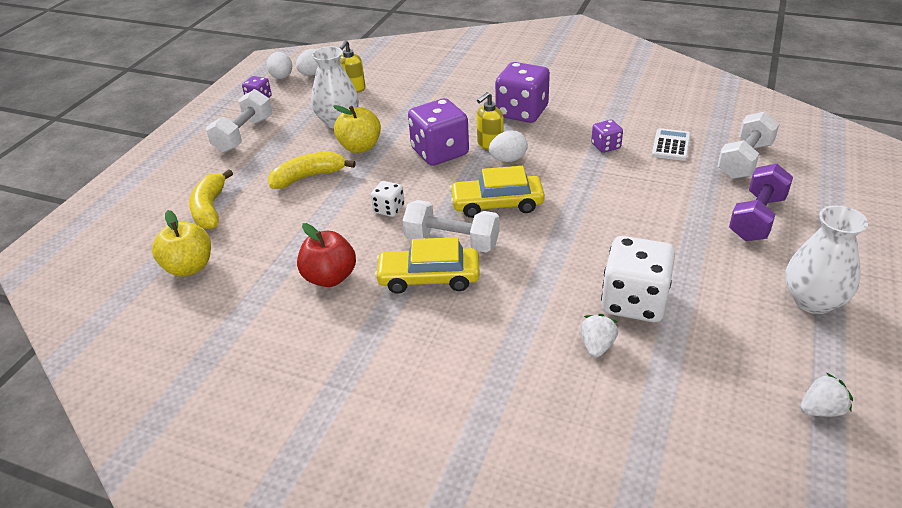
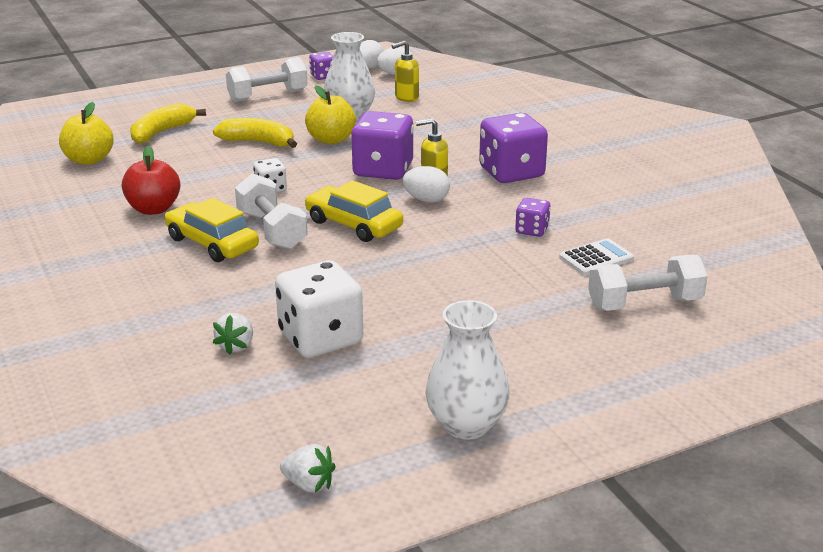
camera: 40 degrees right, 10 degrees down
(597, 346) = (236, 346): white strawberry -> white strawberry turned 135 degrees clockwise
(757, 218) = (553, 347): purple dumbbell -> none

